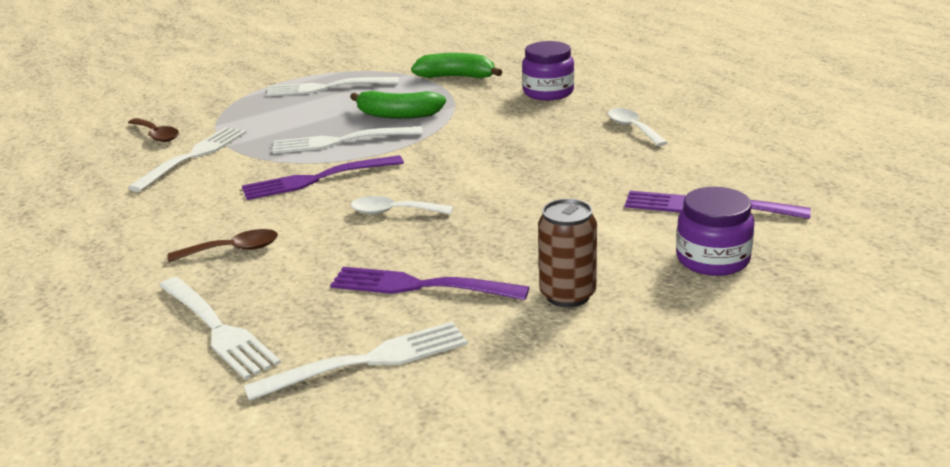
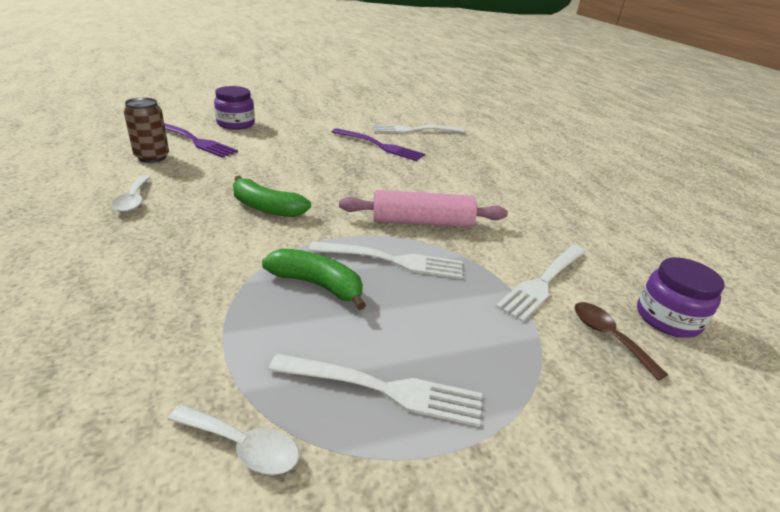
camera: 170 degrees left, 5 degrees up
(216, 328) = (480, 153): white fork -> none
(233, 250) = (480, 185): brown spoon -> none
(318, 179) = (422, 222): purple fork -> pink rolling pin
(393, 212) = (375, 182): white spoon -> white spoon (243, 446)
(457, 77) = (183, 350): green banana -> green banana (266, 208)
(548, 92) = (123, 272): purple jar -> purple jar (667, 318)
(567, 295) = (316, 129): brown can -> brown can (152, 157)

